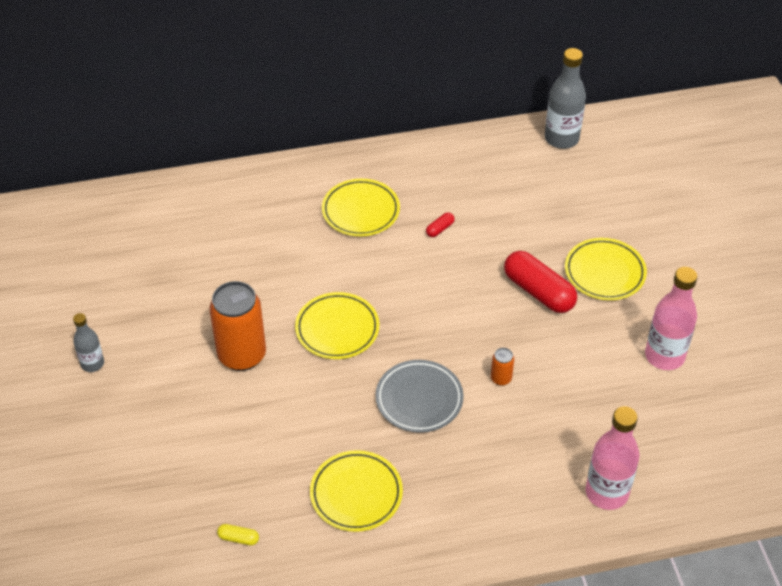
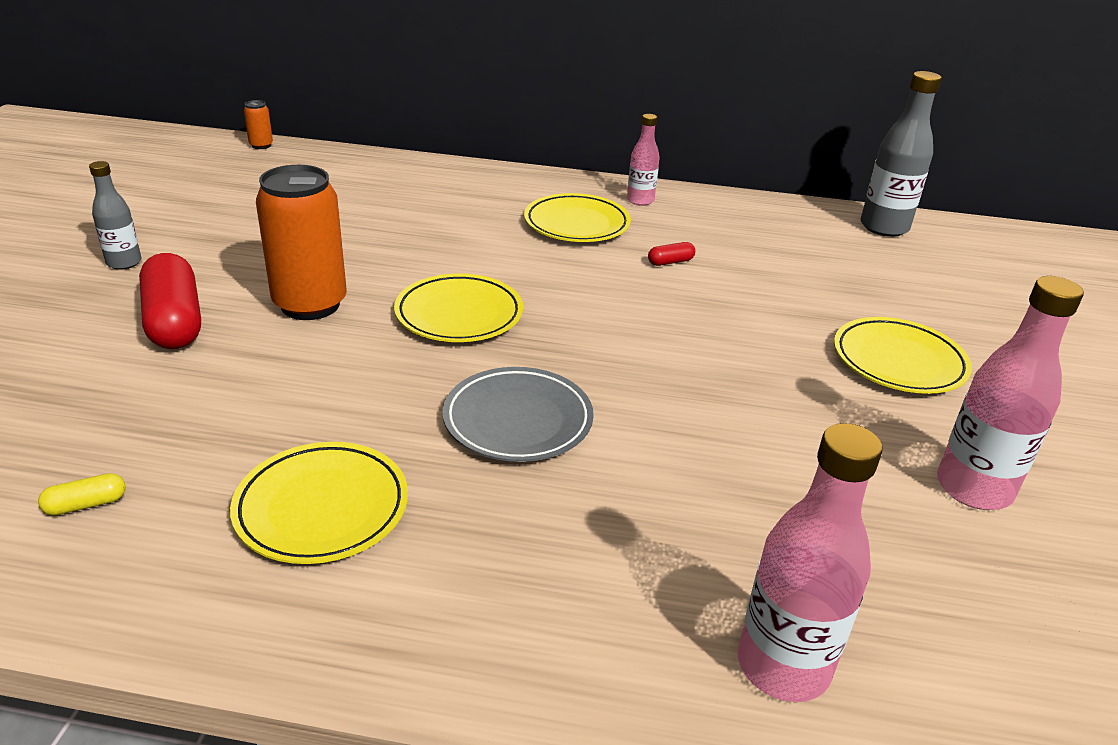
camera: 20 degrees right, 15 degrees down
(238, 538) = (86, 504): yellow capsule -> yellow capsule turned 60 degrees counterclockwise
(390, 167) = (640, 200): none -> pink bottle
(501, 378) = (666, 434): orange can -> orange can (261, 145)
(538, 292) = (781, 355): red capsule -> red capsule (174, 321)

